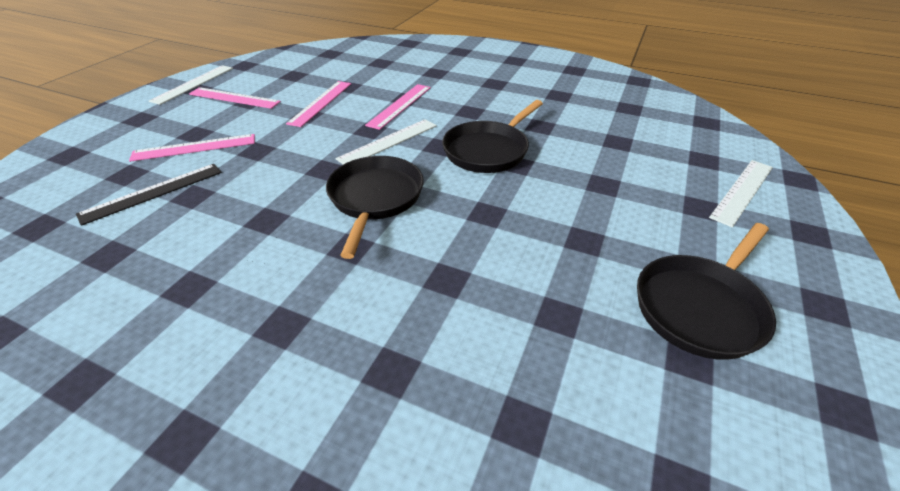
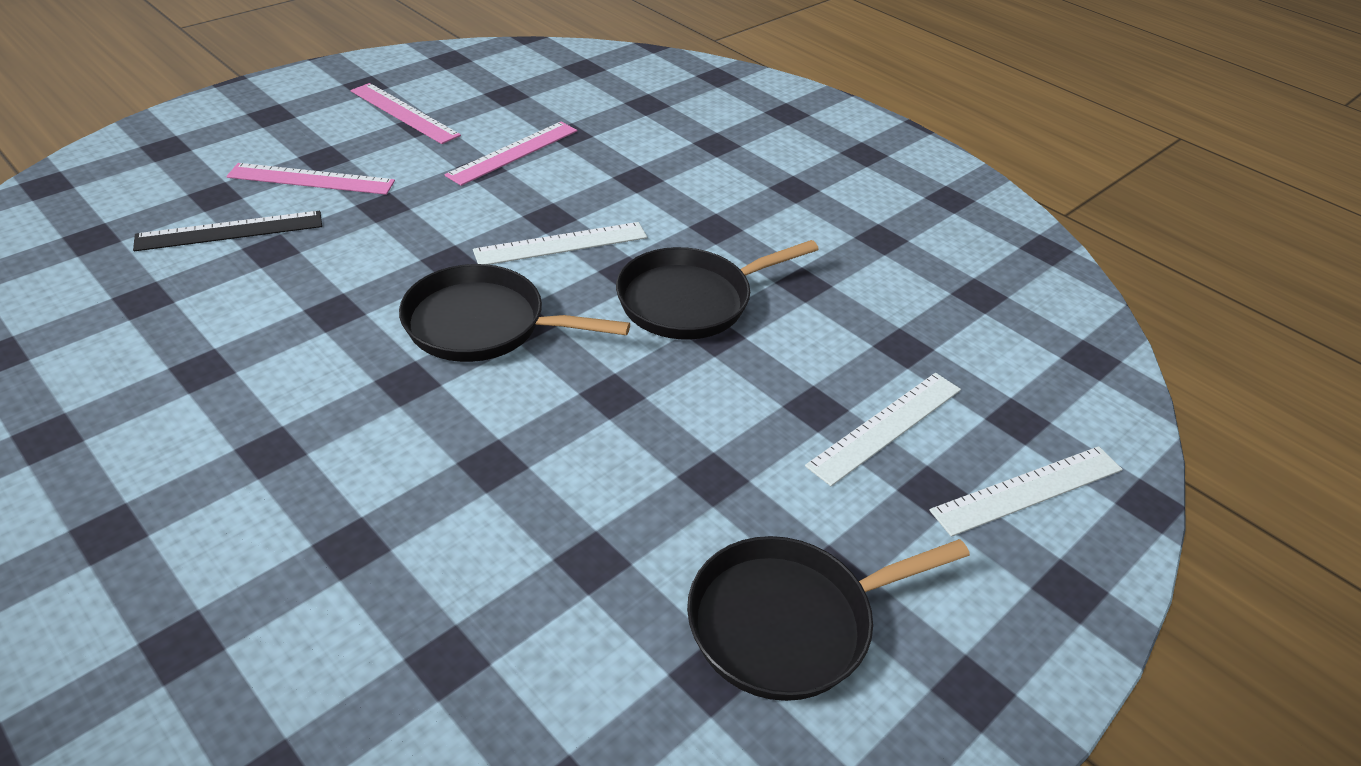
camera: 20 degrees right, 0 degrees up
(193, 84) = (366, 75): white ruler -> white ruler (886, 427)
(375, 198) = (483, 324): black pan -> black pan turned 105 degrees counterclockwise
(399, 105) = (620, 188): pink ruler -> none

